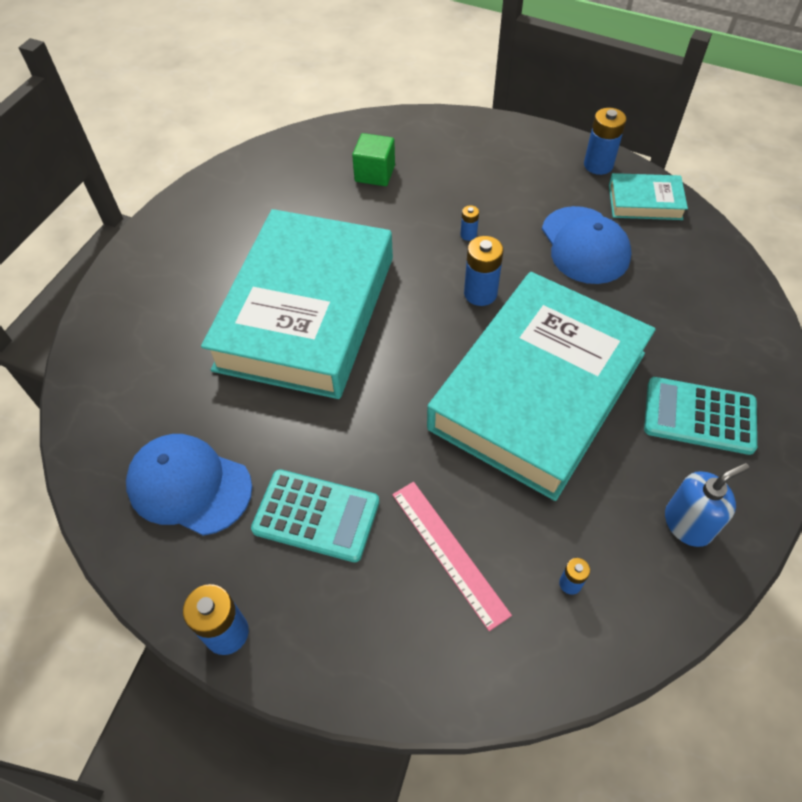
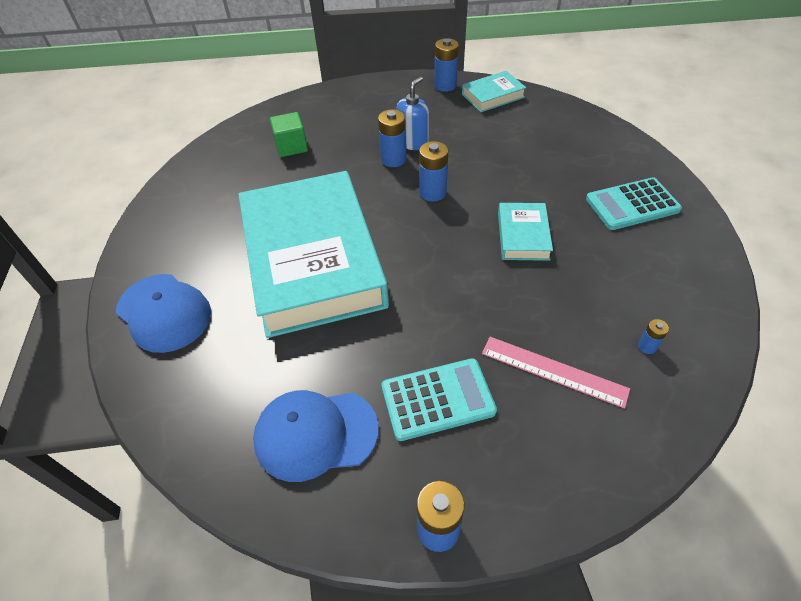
camera: 30 degrees left, 5 degrees down
(468, 235) = (393, 159): blue battery -> blue battery, size x1.90
(538, 390) = (523, 236): turquoise book -> turquoise book, size x0.41
(585, 245) = (477, 135): blue cap -> blue cap (164, 312)
(688, 523) = (681, 271): blue soap dispenser -> blue soap dispenser (413, 142)

